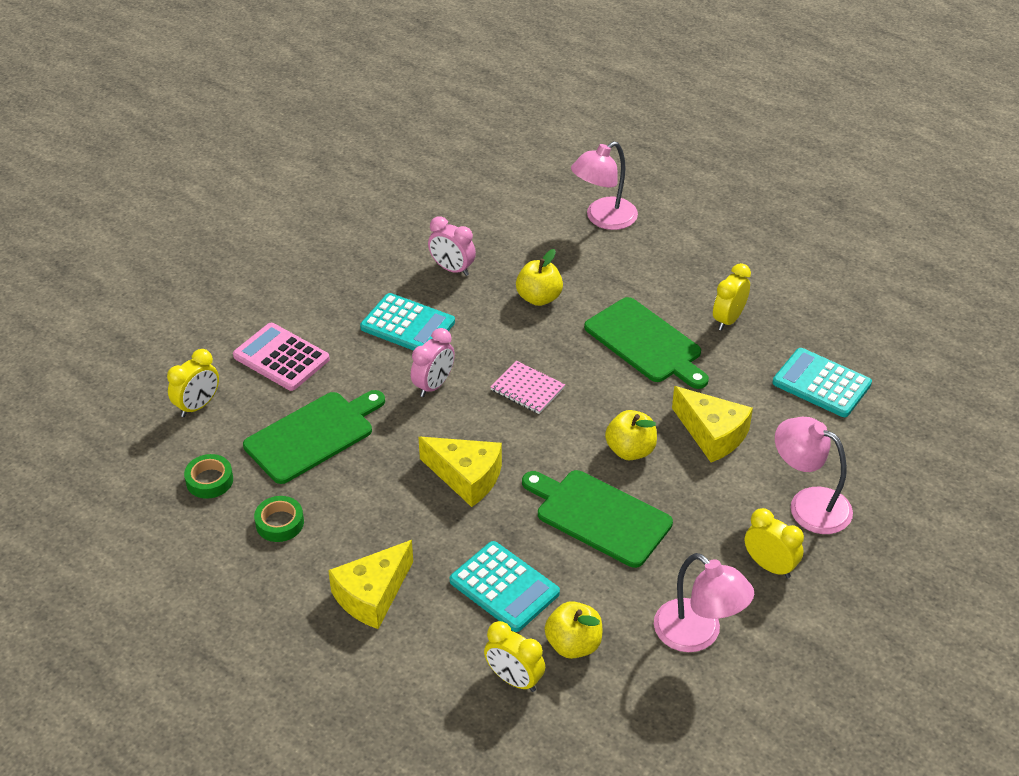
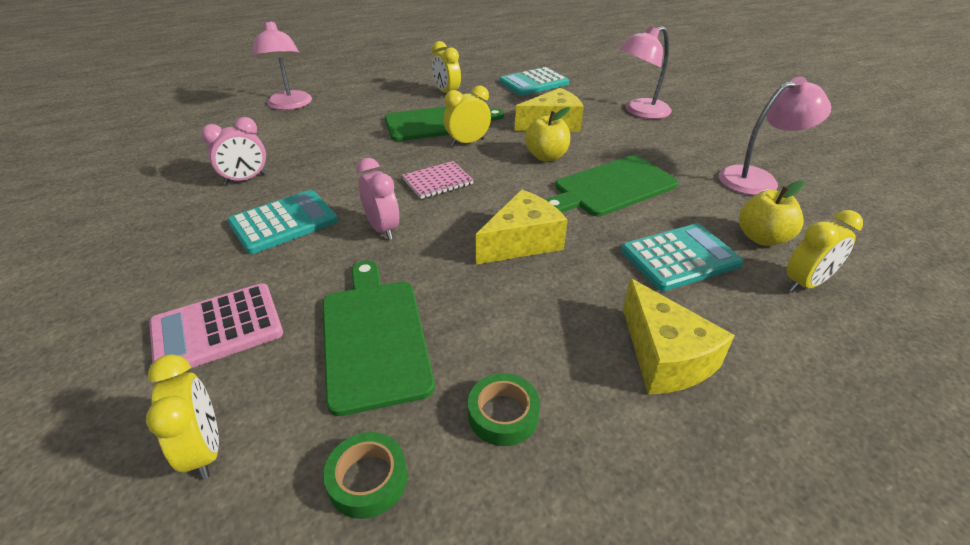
camera: 65 degrees left, 5 degrees down
(539, 298) = (337, 150): yellow apple -> none
(769, 566) = (693, 137): yellow clock -> yellow clock (467, 142)

